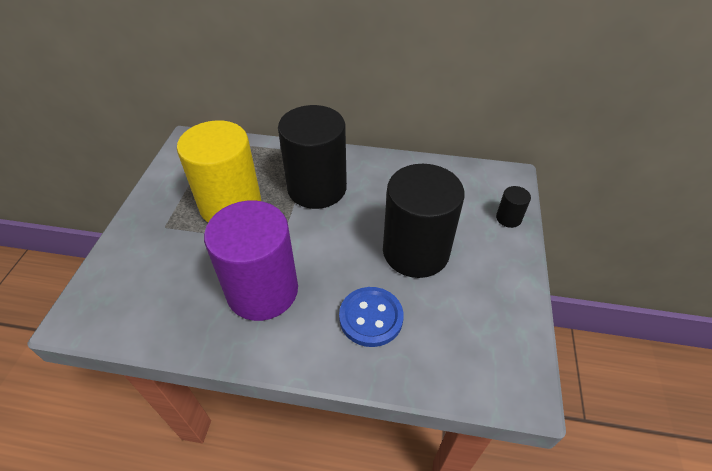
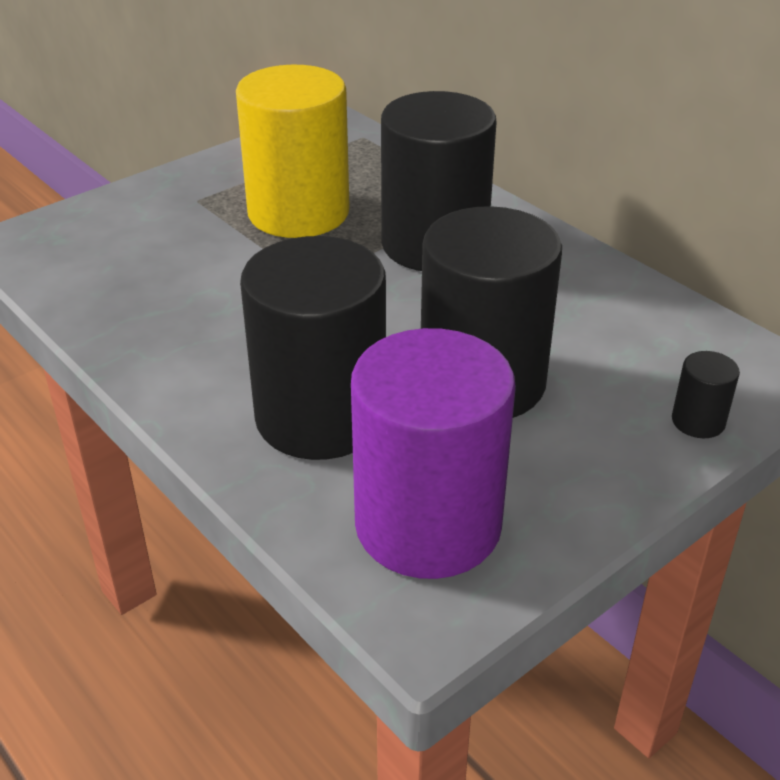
camera: 40 degrees right, 10 degrees down
(262, 290) = (225, 317): purple cylinder -> purple cylinder (428, 525)
(371, 317) = (320, 417): blue button -> black cylinder

